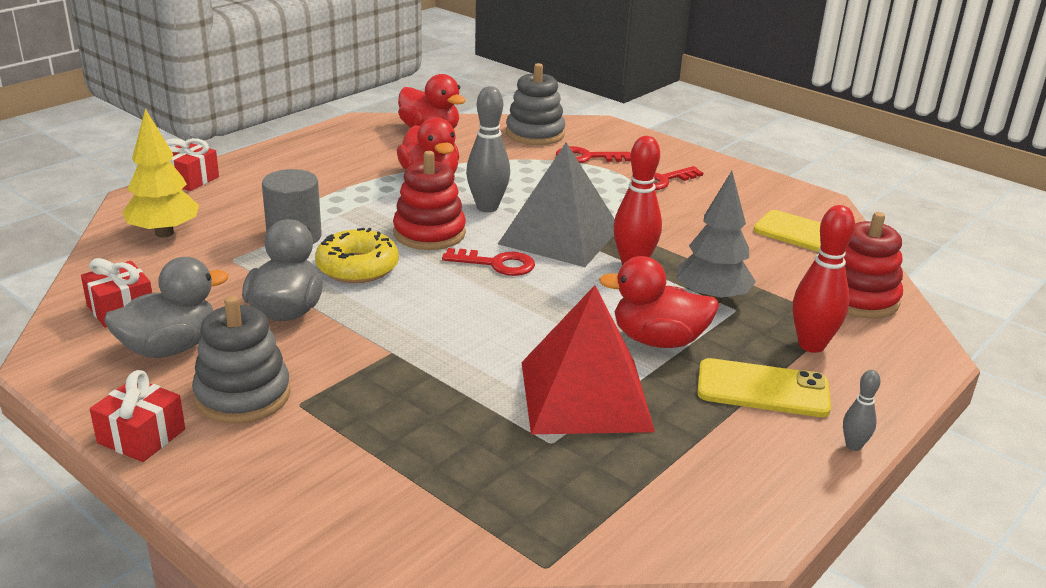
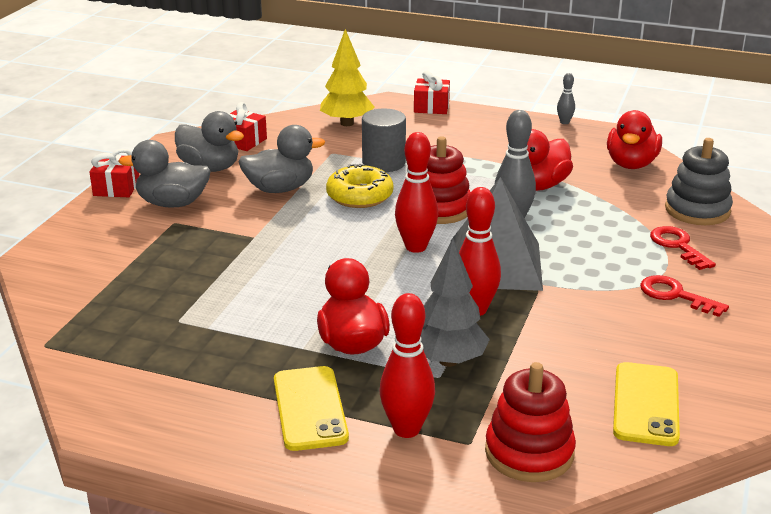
camera: 70 degrees right, 0 degrees up
(243, 395) = (172, 203): grey stacking toy -> grey duck
(496, 264) = (416, 247): red key -> red bowling pin
(585, 396) = (246, 324): red pyramid -> none
(853, 446) = (249, 469): grey bowling pin -> grey bowling pin (564, 122)

